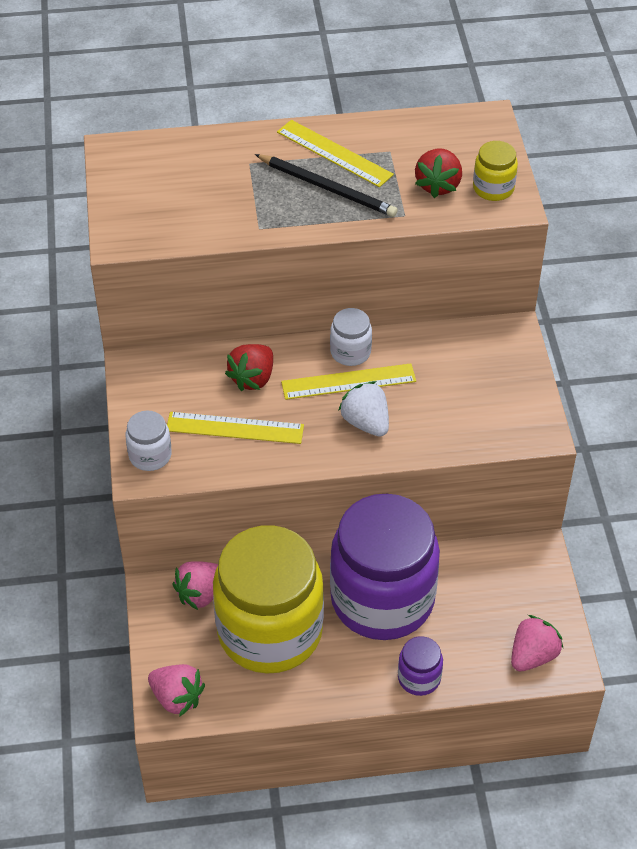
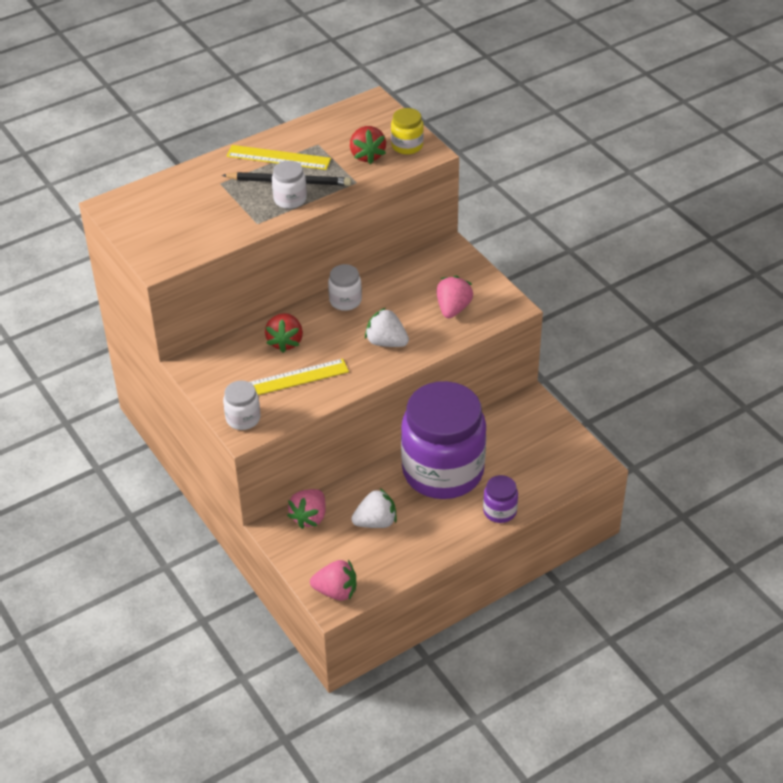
camera: 25 degrees left, 5 degrees down
(270, 631) = (376, 522): yellow jar -> white strawberry
(314, 211) = (290, 199): none -> white jar
(348, 381) = (356, 320): yellow ruler -> none
(532, 655) = (568, 467): pink strawberry -> pink strawberry (453, 309)

